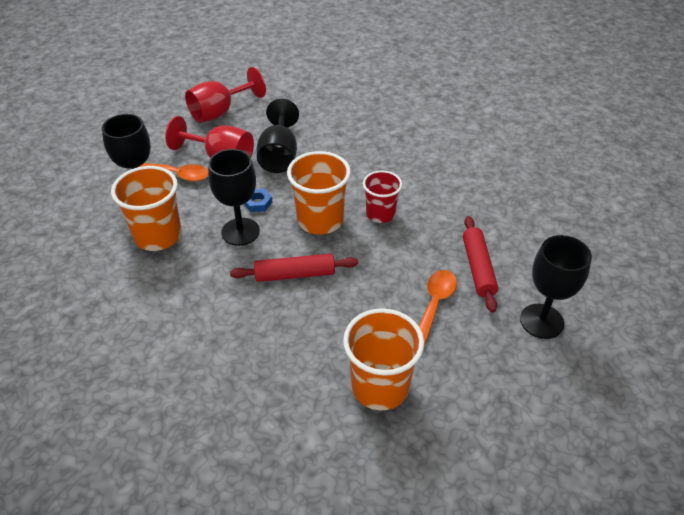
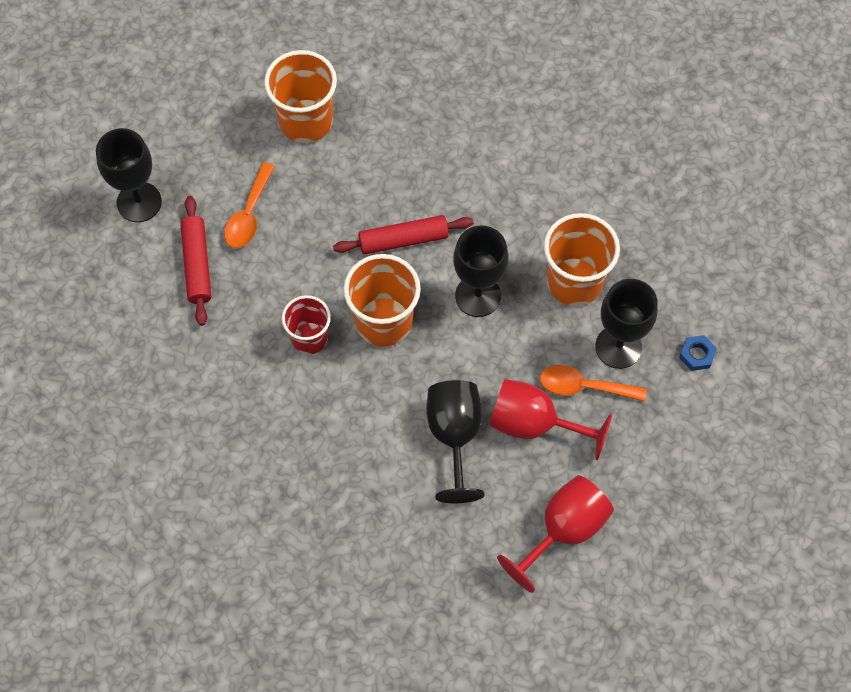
camera: 175 degrees right, 20 degrees up
(258, 203) = (466, 344): blue nut -> blue nut (697, 354)

